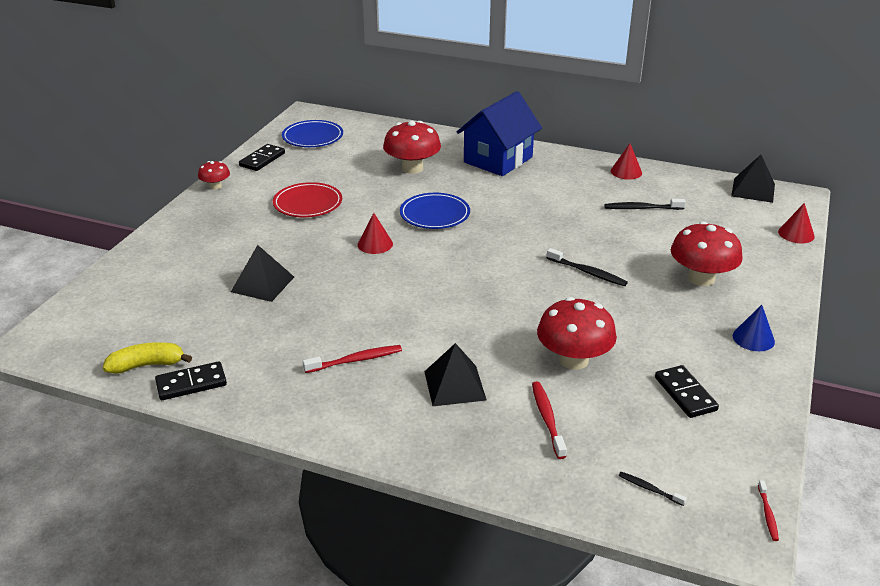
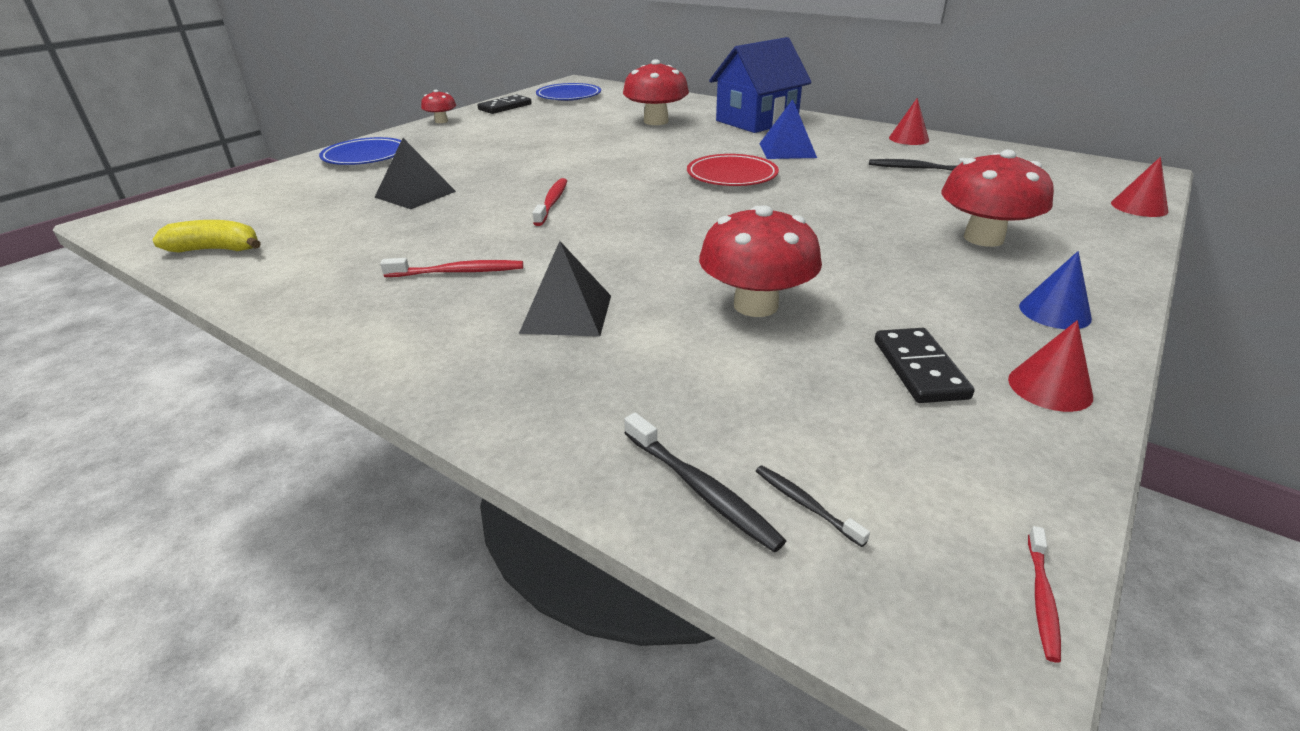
camera: 15 degrees right, 0 degrees up
(191, 384) = (243, 272): black domino -> none
(308, 203) = (522, 138): red plate -> red plate (732, 175)
(375, 244) = (569, 173): red cone -> red cone (1049, 387)
(435, 214) = (656, 156): blue plate -> blue plate (365, 156)
(537, 196) = (787, 150): none -> blue pyramid
(547, 419) = (677, 372): red toothbrush -> red toothbrush (552, 202)
(588, 272) = (820, 218): black toothbrush -> black toothbrush (701, 489)
(753, 190) = (1078, 163): black pyramid -> none

